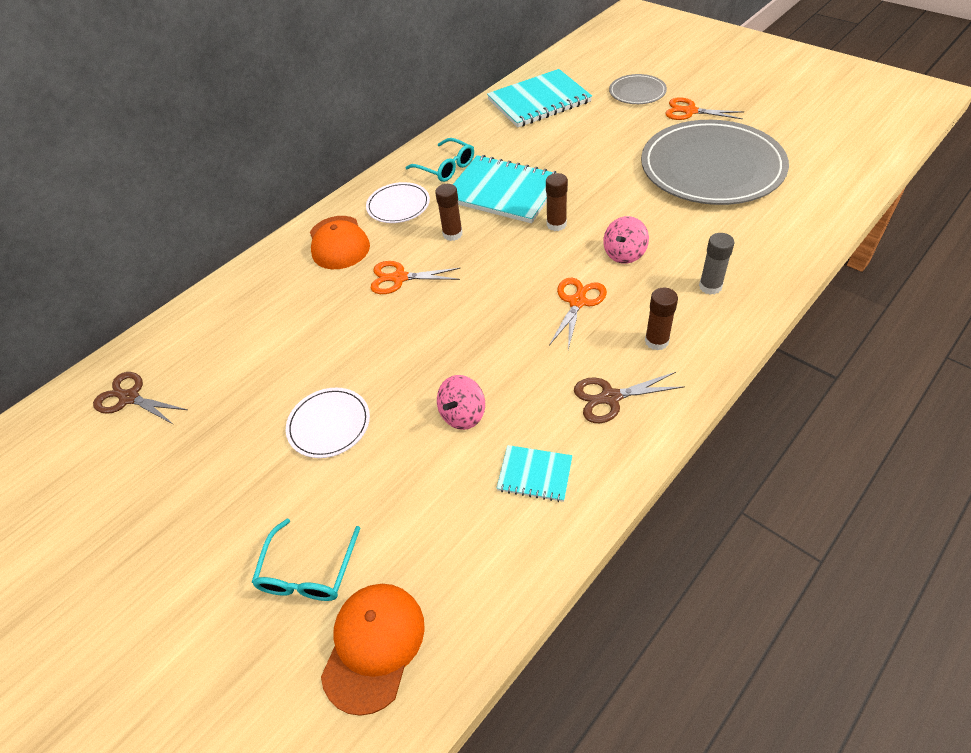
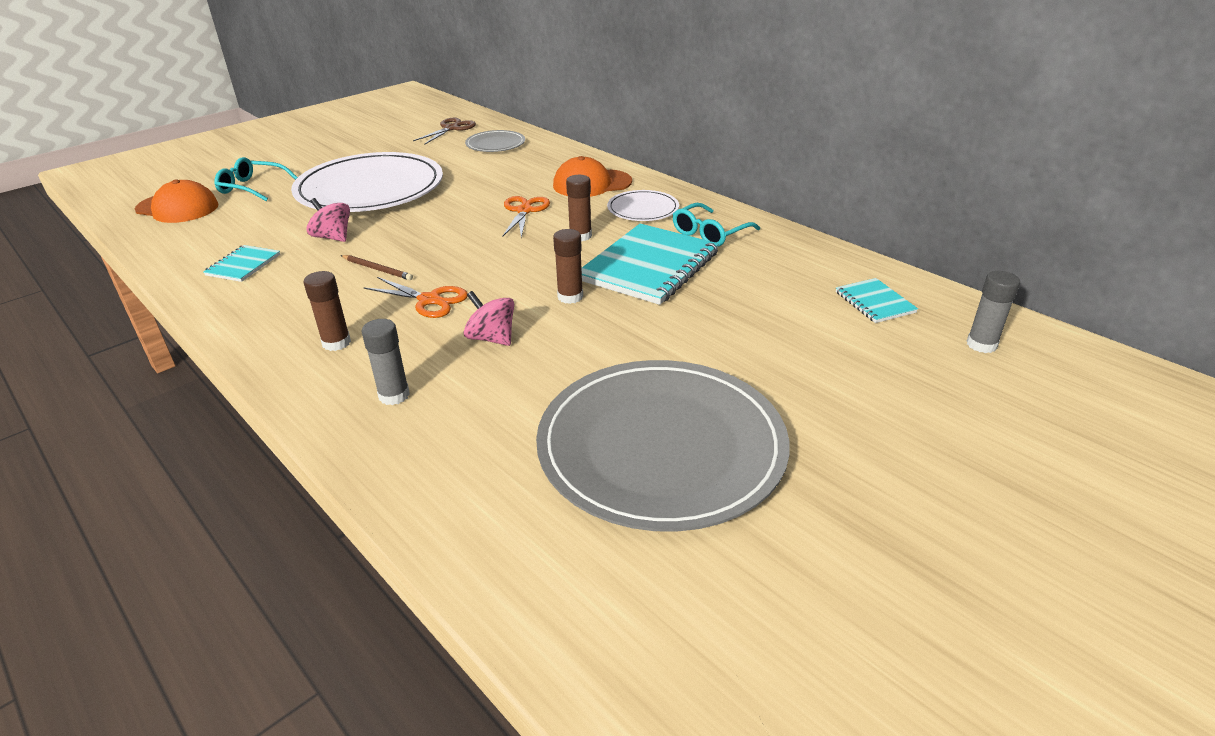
camera: 90 degrees right, 15 degrees down
(329, 424) = (370, 188): white plate -> white plate, size x2.18
(529, 353) = (377, 269): none -> brown pencil
(539, 101) = (874, 302): turquoise notebook -> turquoise notebook, size x0.49
(578, 71) = (981, 345): none -> grey glue stick
(610, 398) = (287, 307): brown scissors -> none
(637, 92) = (915, 400): grey plate -> grey plate (495, 144)
(690, 111) = (848, 453): orange scissors -> none

